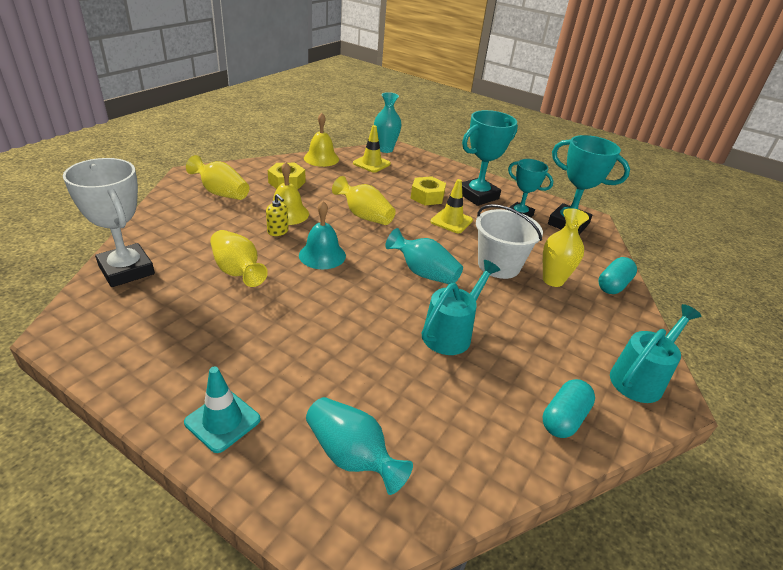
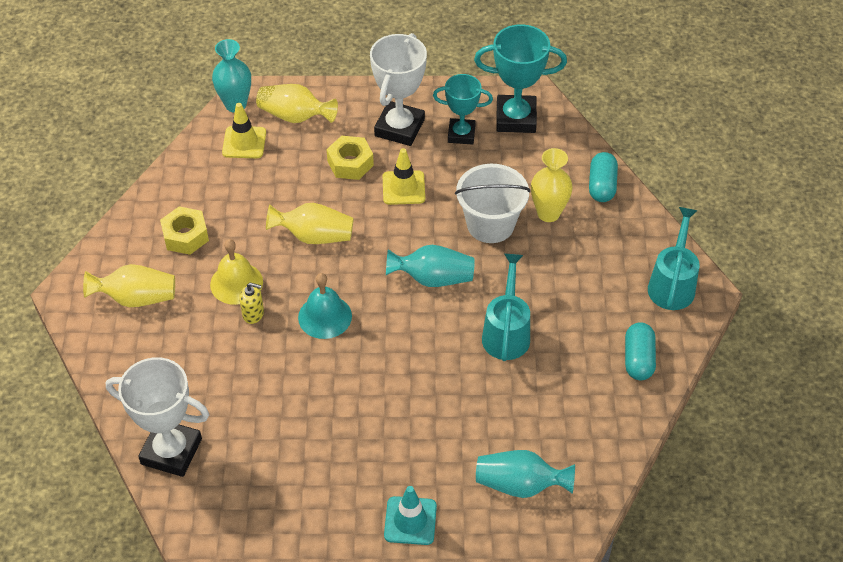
camera: 30 degrees left, 15 degrees up
(237, 271) = (270, 386): yellow vase -> yellow vase (295, 116)
(321, 158) = (180, 170): yellow bell -> none
(478, 196) = (399, 128): turquoise trophy -> white trophy

